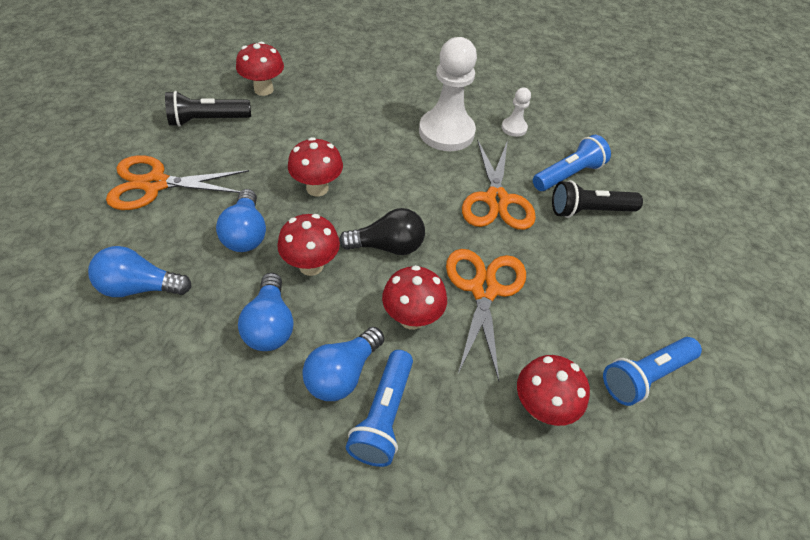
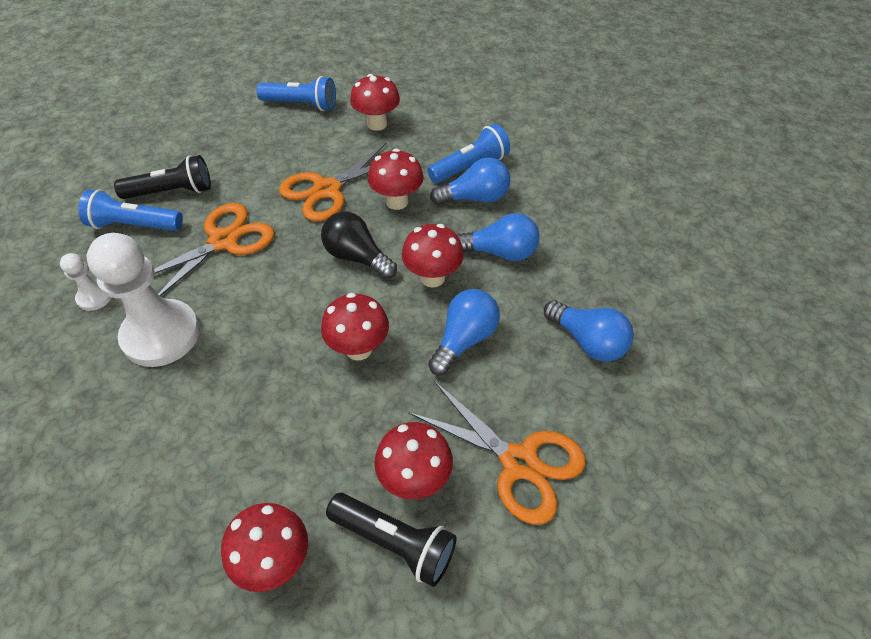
camera: 135 degrees left, 0 degrees up
(218, 146) = (414, 479): none -> red mushroom
(270, 325) = (500, 252): blue light bulb -> blue light bulb turned 60 degrees clockwise
(589, 211) = (172, 191): black flashlight -> black flashlight turned 45 degrees counterclockwise

